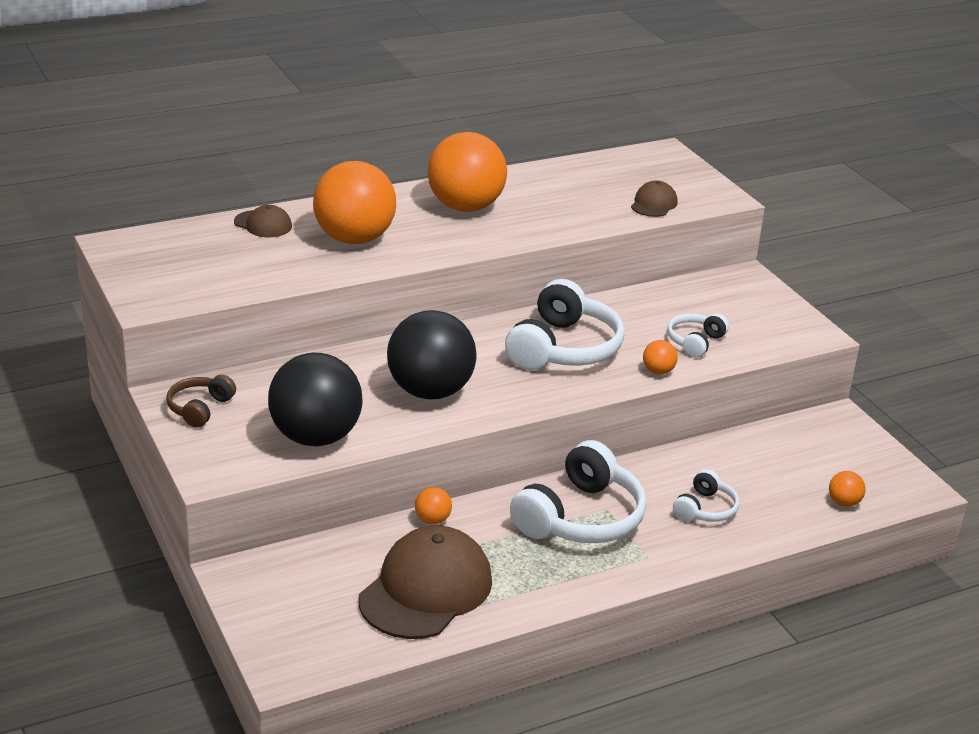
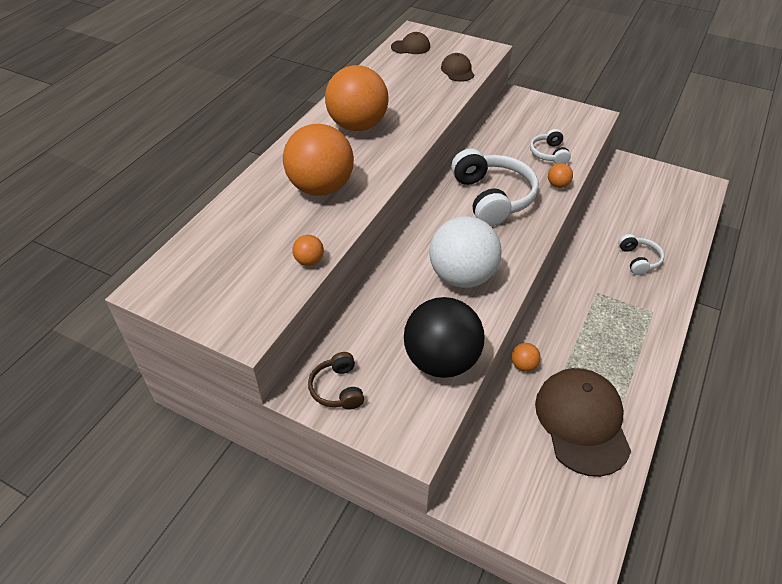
camera: 35 degrees left, 15 degrees up
(263, 224) = (243, 208): brown cap -> brown cap (411, 47)
(430, 391) = (462, 276): black ball -> white ball
(581, 518) = (592, 307): white headphones -> none
(844, 502) = (687, 214): orange ball -> orange ball (309, 261)

